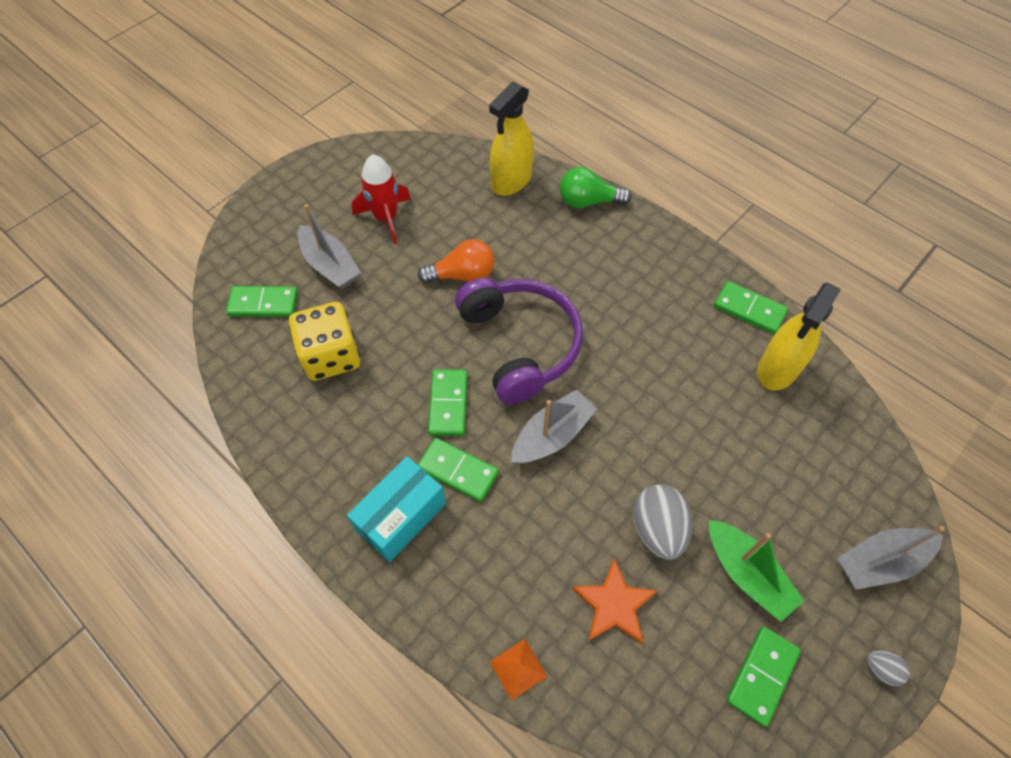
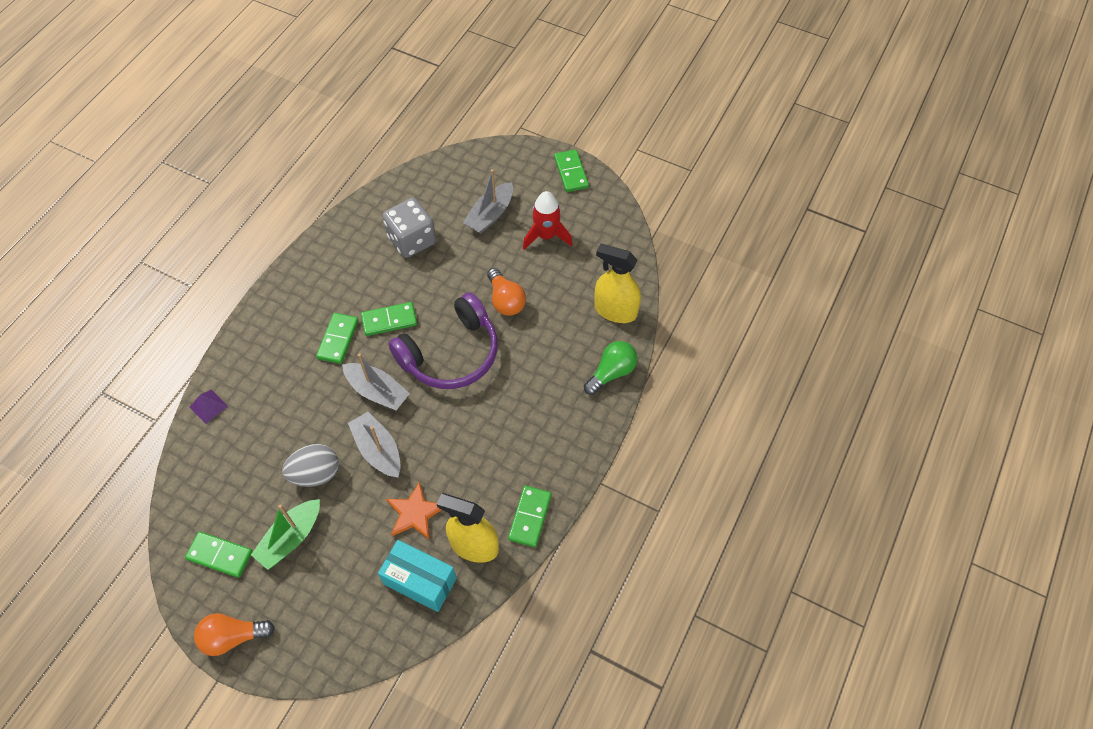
camera: 75 degrees right, 0 degrees up
(263, 304) = (445, 187): green domino -> green domino (571, 172)
(331, 356) = (412, 240): yellow dice -> grey dice
(401, 517) = (299, 316): turquoise box -> turquoise box (420, 581)
(518, 668) = (208, 406): orange pyramid -> purple pyramid
(588, 201) = (611, 372): green light bulb -> green light bulb turned 60 degrees clockwise
(614, 604) = (257, 454): orange star -> orange star (415, 513)
(880, 561) = (314, 635): grey boat -> grey boat (378, 450)
(881, 669) = (233, 637): grey egg -> orange light bulb

